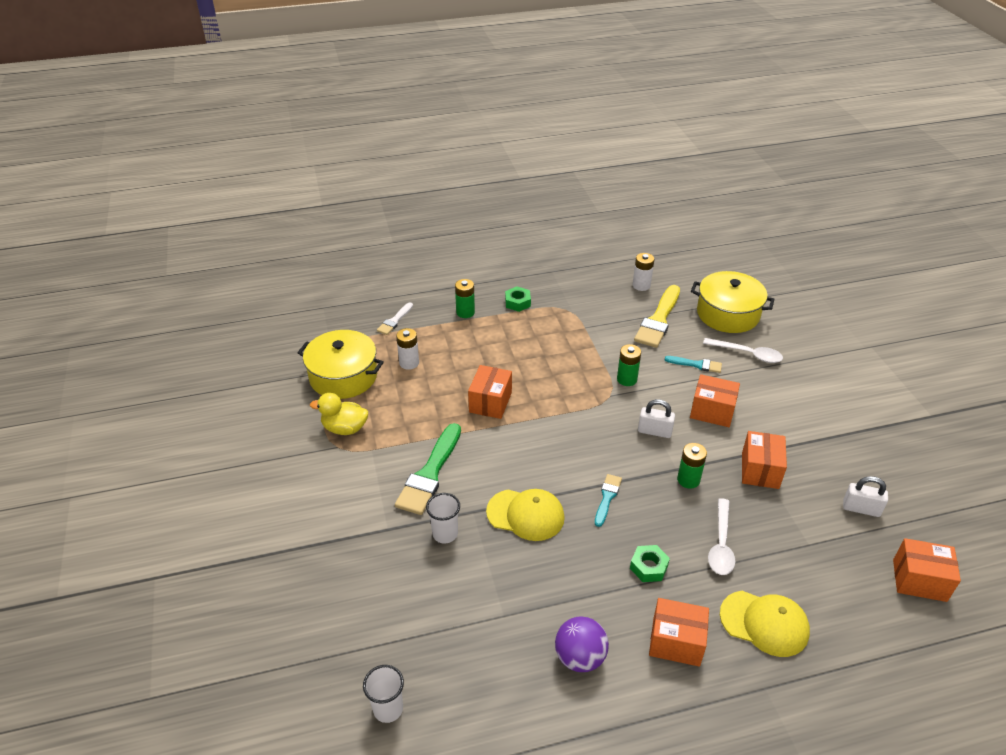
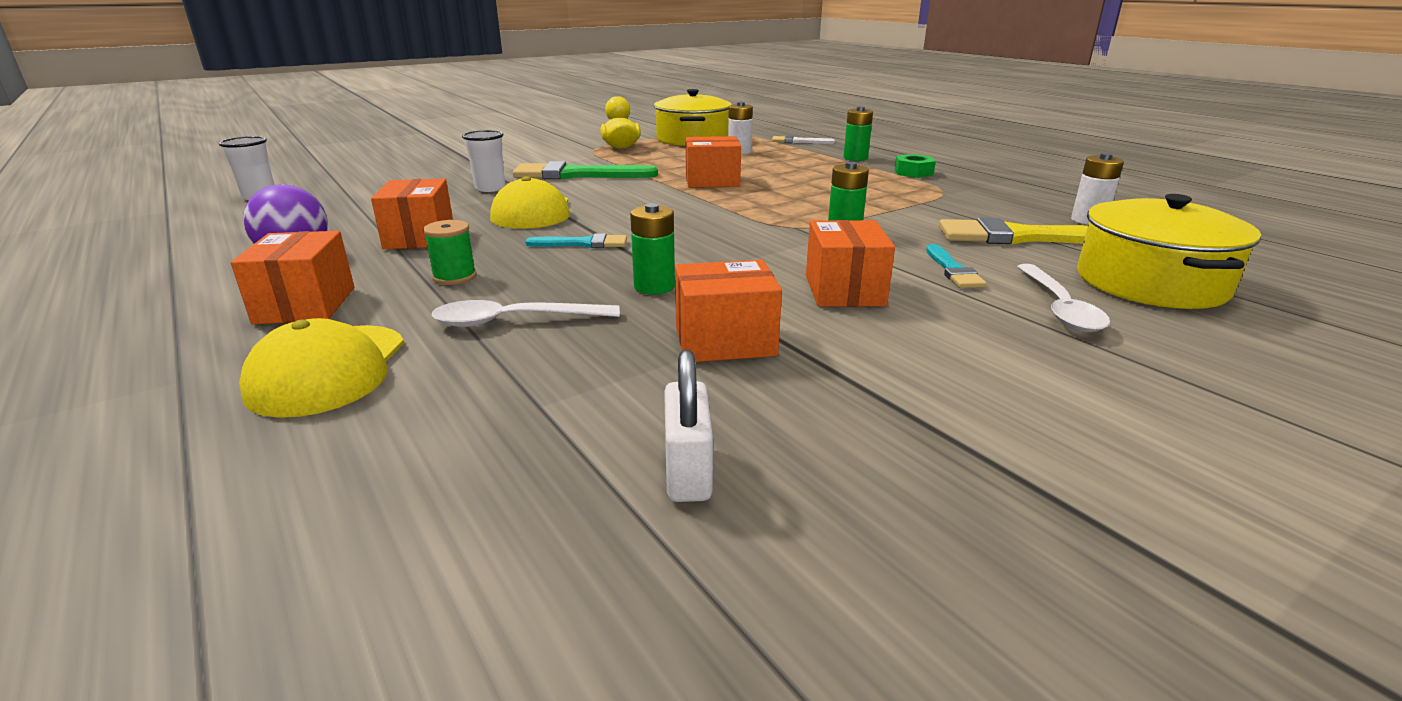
camera: 70 degrees right, 15 degrees down
(648, 567) = (454, 277): green nut -> green spool
(654, 431) = (746, 257): white padlock -> none
(919, 580) = (447, 591): orange box -> orange box (419, 237)

